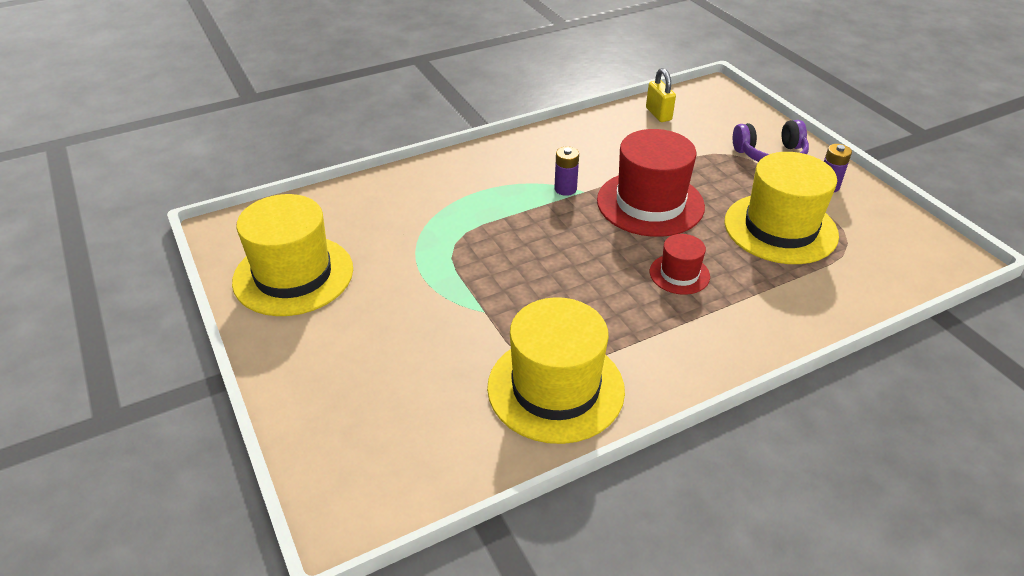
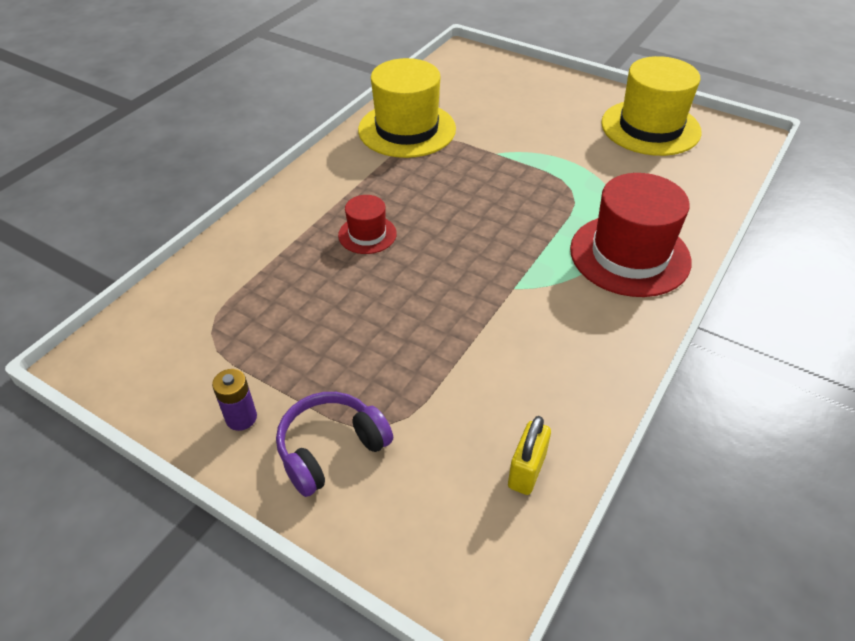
camera: 150 degrees right, 5 degrees up
(565, 189) = (535, 282): purple battery -> none
(650, 203) = (438, 300): red hat -> red hat (629, 255)
(658, 114) = (526, 471): yellow padlock -> yellow padlock turned 75 degrees clockwise
(780, 228) = (287, 323): yellow hat -> none

